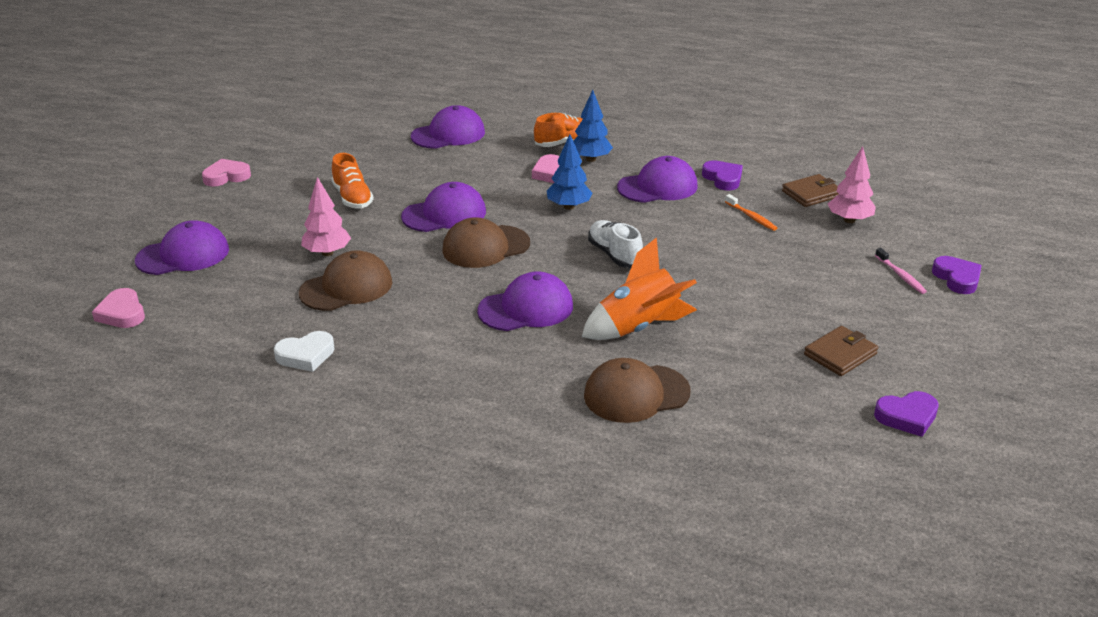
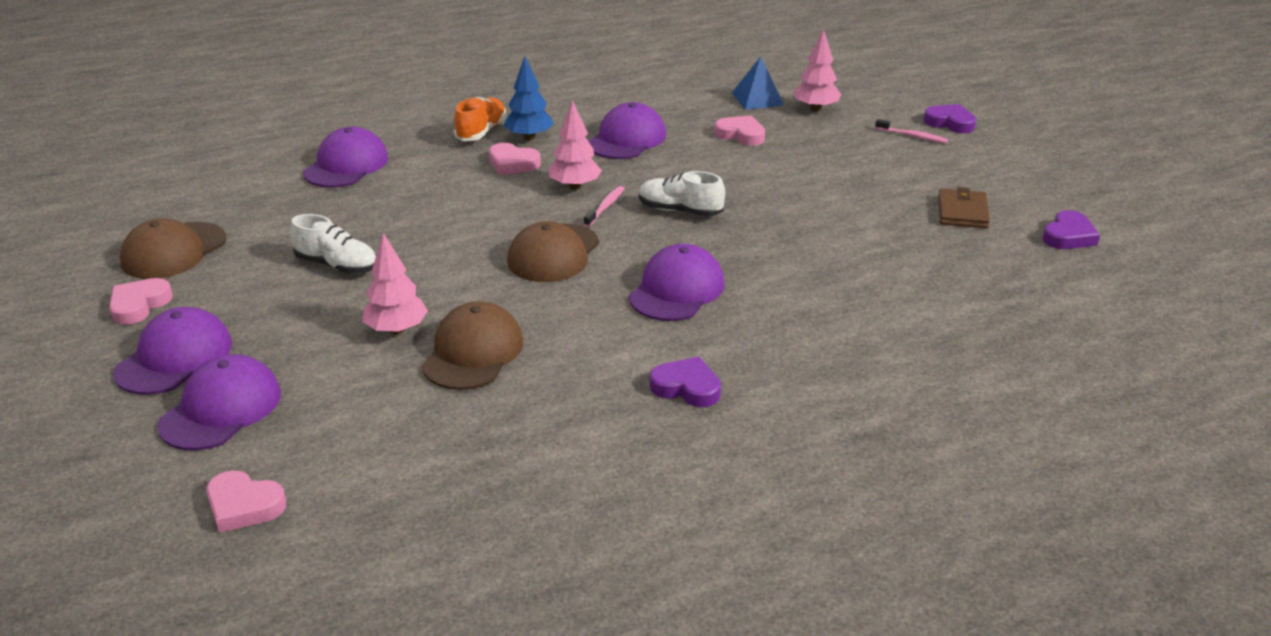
camera: 40 degrees left, 0 degrees up
(306, 355) = (535, 436): white heart -> none
(352, 198) = (337, 265): orange shoe -> white shoe
(444, 214) = (464, 241): purple cap -> purple cap (174, 358)
(567, 230) = (605, 207): none -> pink toothbrush
(569, 207) = (575, 186): blue tree -> pink tree
(636, 394) = (874, 315): brown cap -> brown cap (174, 251)
(639, 327) = (793, 261): orange rocket -> none
(723, 178) = (670, 112): purple heart -> purple heart (686, 387)
(751, 217) = (741, 134): orange toothbrush -> pink heart
(811, 194) = (757, 98): brown wallet -> blue pyramid

